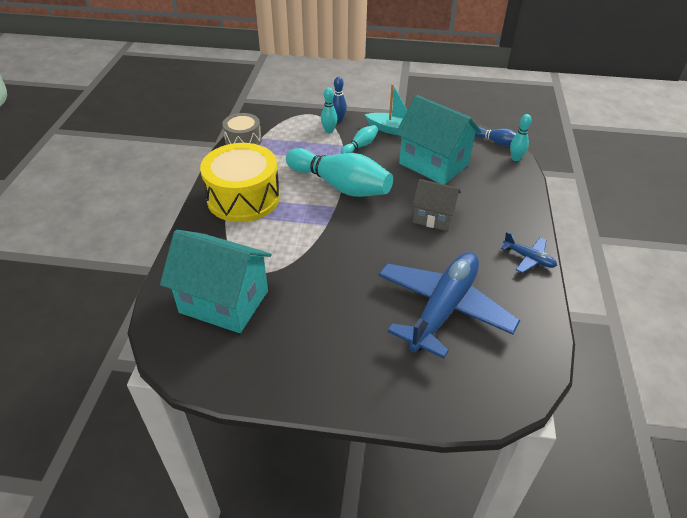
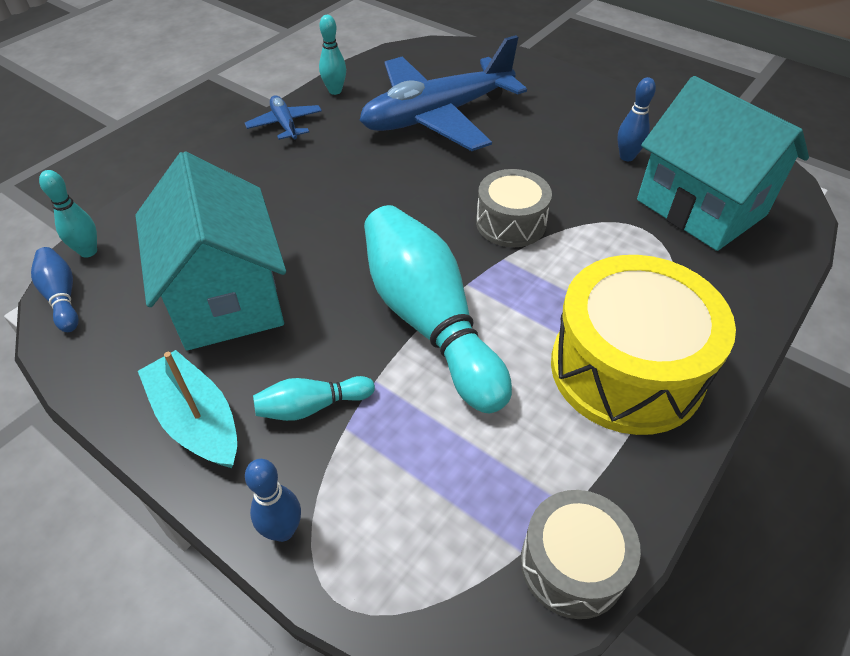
camera: 150 degrees left, 5 degrees up
(287, 327) = (627, 157): none -> blue bowling pin
(329, 131) = (339, 493): turquoise bowling pin -> turquoise bowling pin (335, 91)
(335, 245) = (511, 223): none -> grey drum
(433, 217) = (336, 209): grey house -> none

